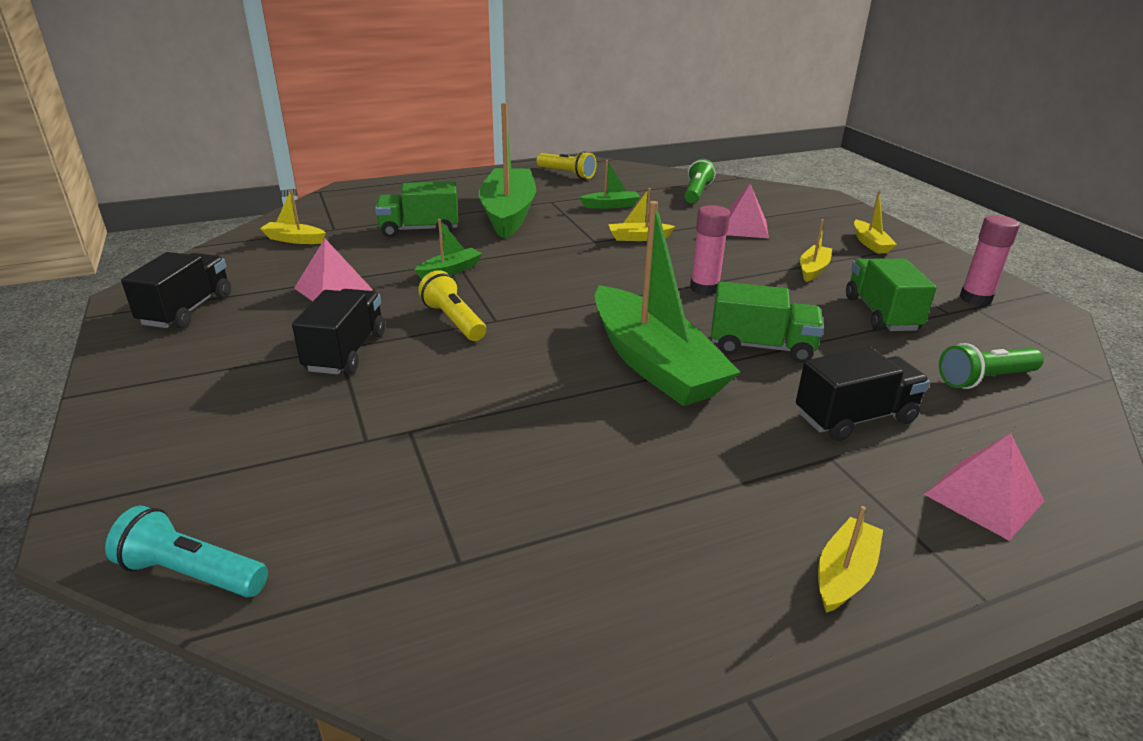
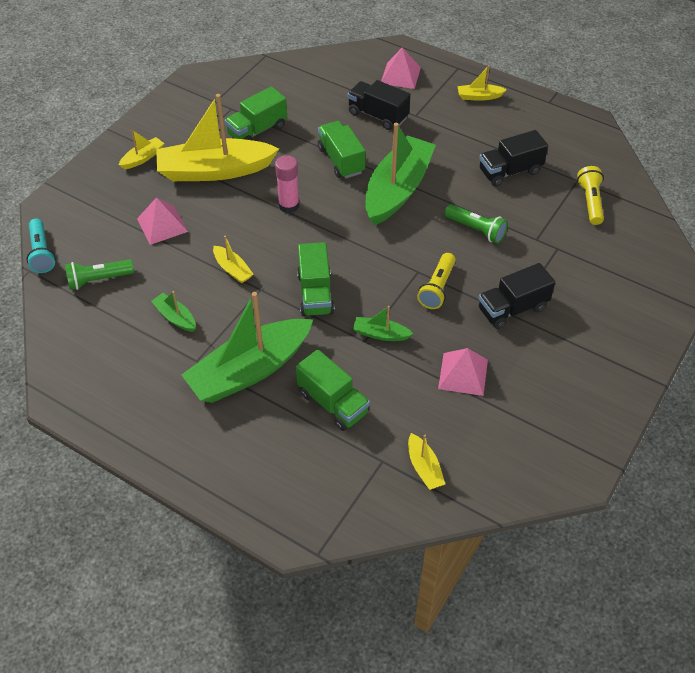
camera: 125 degrees left, 20 degrees up
(187, 310) = (560, 423): black truck -> black truck (510, 171)
(191, 574) = (661, 239): turquoise flashlight -> turquoise flashlight (42, 253)
(550, 260) = (315, 293): none -> green truck
(567, 174) = (110, 392): yellow flashlight -> yellow flashlight (590, 202)
(813, 269) = (215, 170): yellow boat -> yellow boat, size x2.31
(975, 299) = (202, 102): pink glue stick -> none
(985, 379) = (301, 87): green flashlight -> green flashlight (476, 230)

